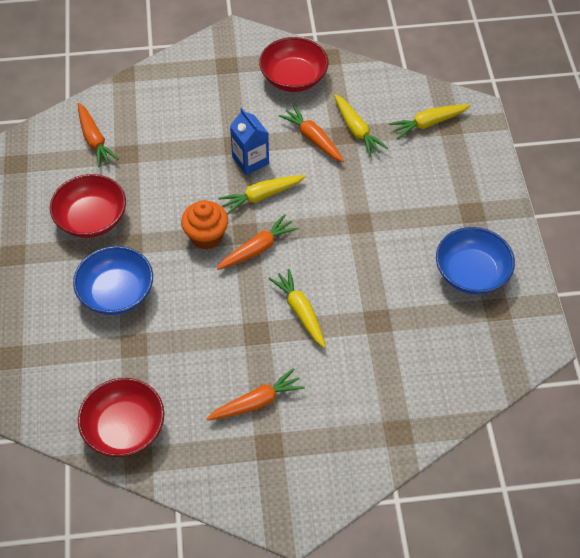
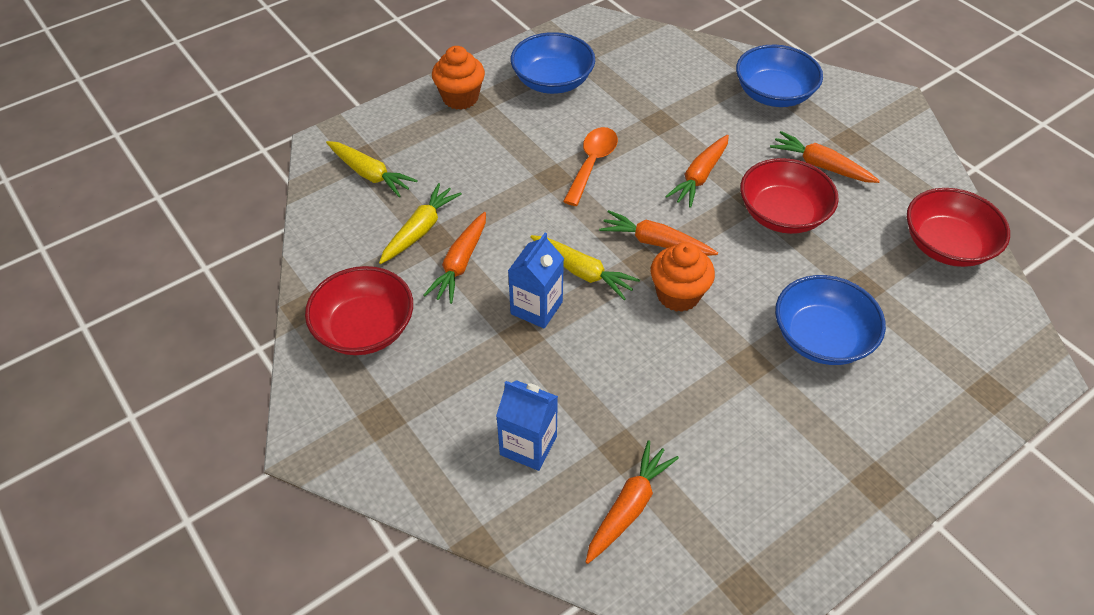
camera: 120 degrees left, 5 degrees down
(91, 219) = (752, 426): red bowl -> red bowl (782, 214)
(162, 116) = (528, 445): none -> blue carton
(300, 311) = (699, 177): yellow carrot -> orange carrot
(358, 251) = (592, 164): none -> orange spoon
(359, 426) = (773, 94): none -> blue bowl
(484, 205) = (460, 98): none -> orange cupcake

